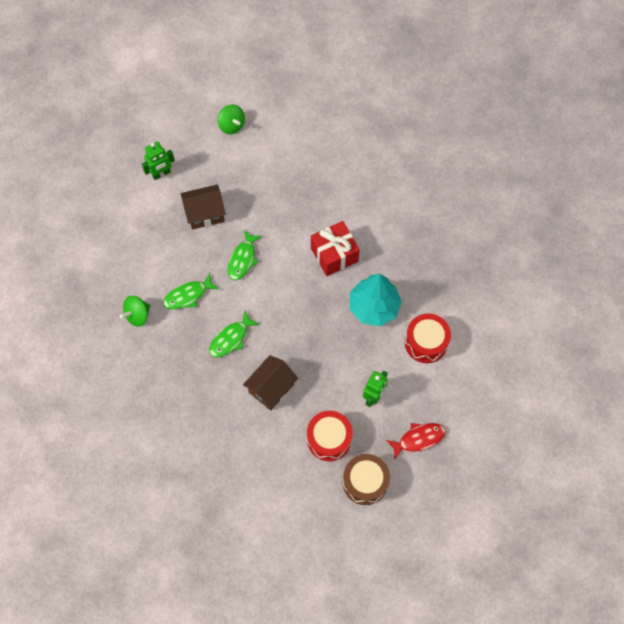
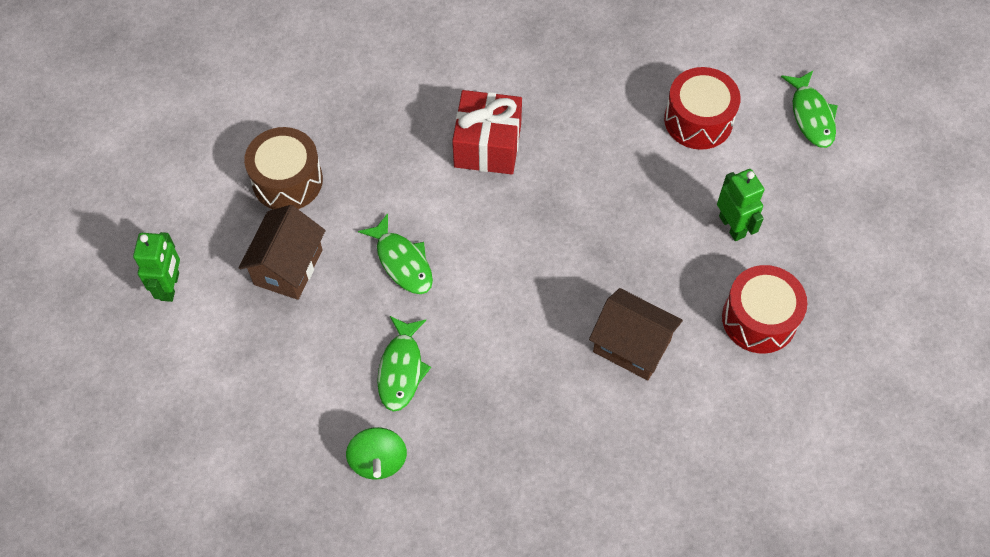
camera: 55 degrees left, 5 degrees down
(231, 339) = (515, 352): green fish -> green fish (811, 116)
(232, 126) = (177, 148): green spinning top -> none
(271, 388) = (631, 346): brown house -> brown house turned 45 degrees counterclockwise
(365, 482) = (851, 313): brown drum -> brown drum (287, 180)
(374, 307) = (602, 147): turquoise tree -> none
(418, 439) = (830, 211): red fish -> none

